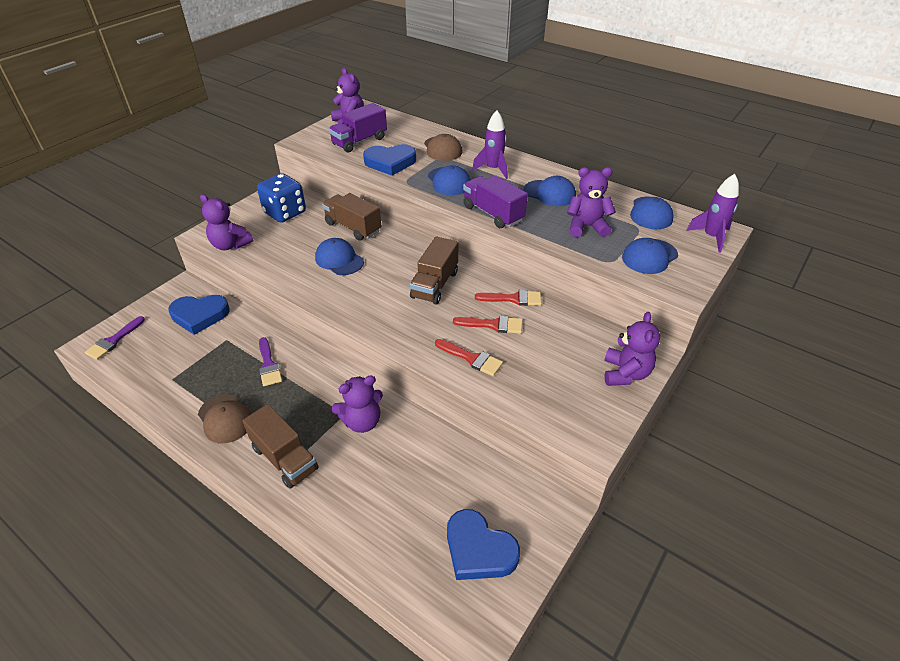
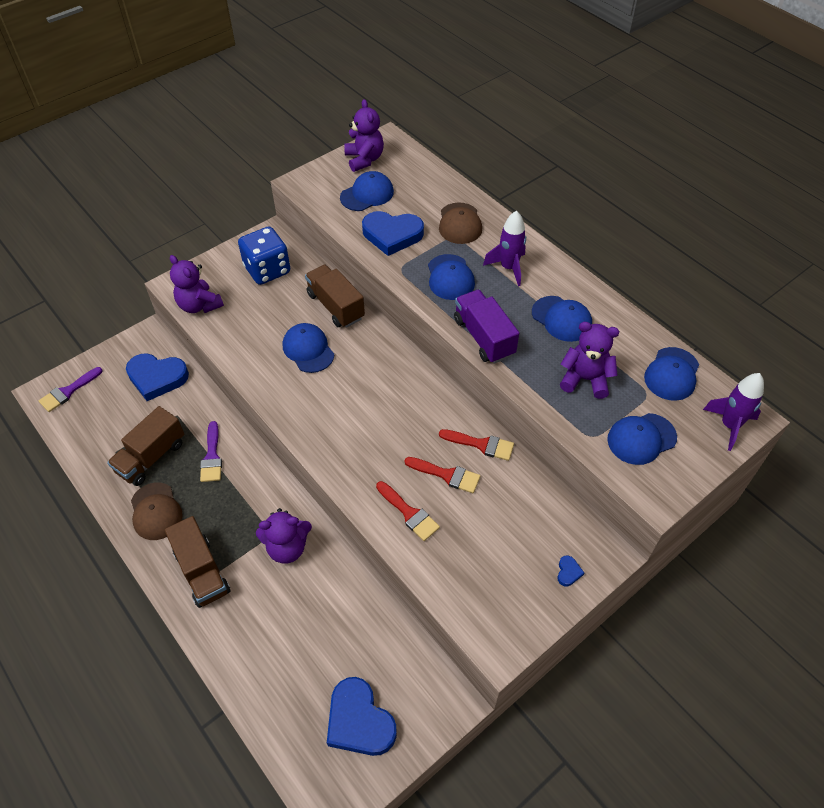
camera: 15 degrees right, 10 degrees up
(359, 141) = (367, 194): purple truck -> blue cap
(435, 285) = (401, 406): brown truck -> brown truck (151, 457)
(625, 373) = (568, 572): purple teddy bear -> blue heart

